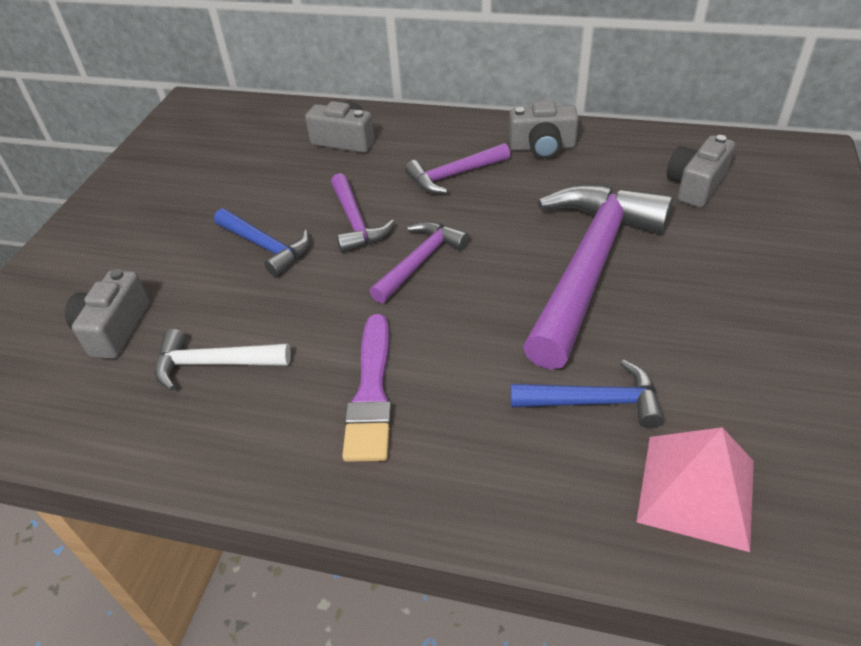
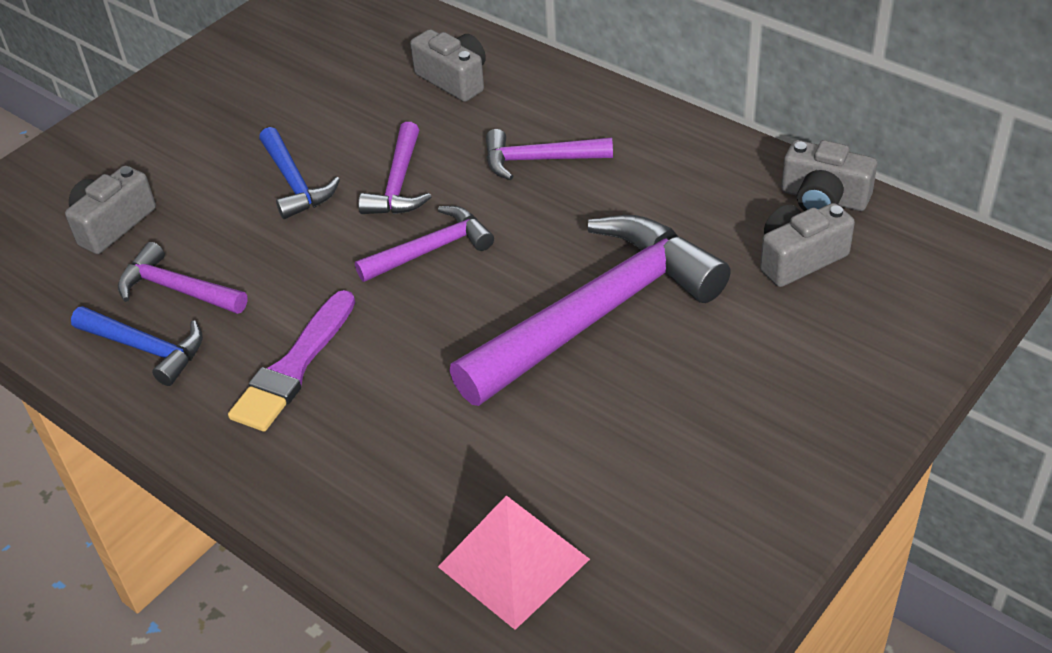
camera: 25 degrees right, 0 degrees up
(214, 363) = (177, 289): white hammer -> purple hammer
(542, 147) = (664, 154): grey camera -> grey camera (823, 198)
(594, 402) = (488, 450): blue hammer -> blue hammer (146, 349)

